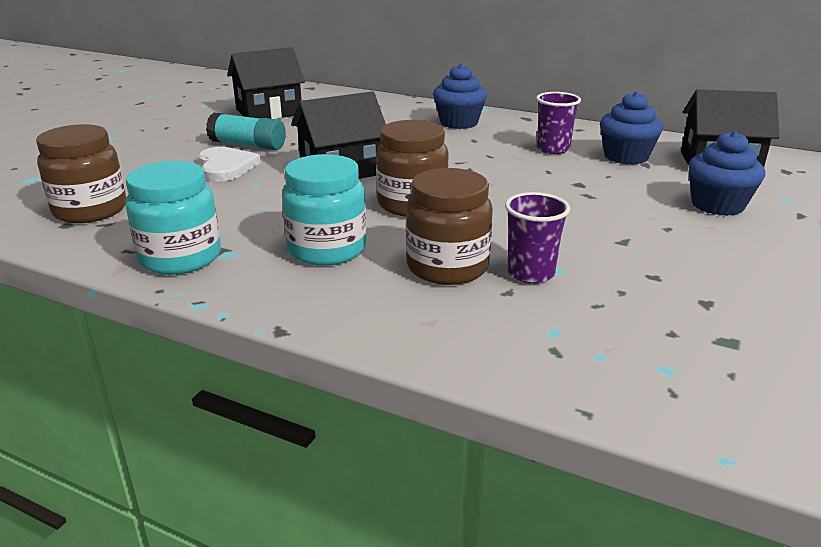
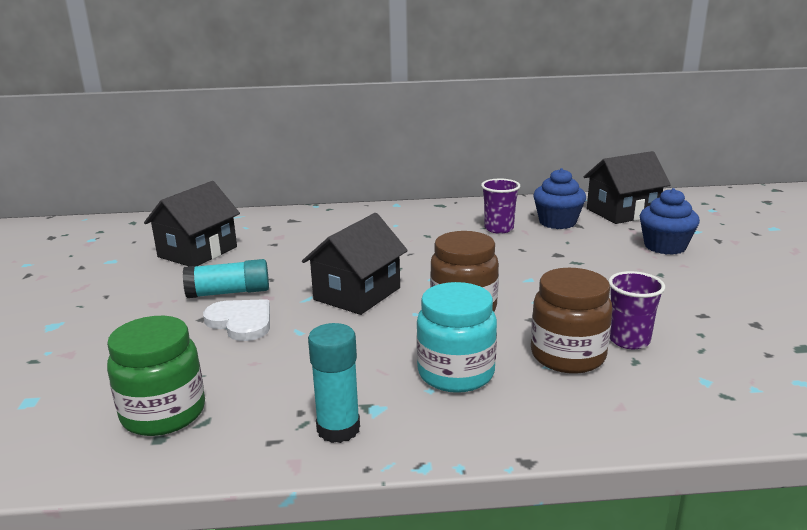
camera: 30 degrees left, 5 degrees down
(90, 210) = (163, 413): brown jar -> green jar
(180, 258) = (338, 429): turquoise jar -> turquoise glue stick
(459, 123) = (392, 222): blue cupcake -> none

